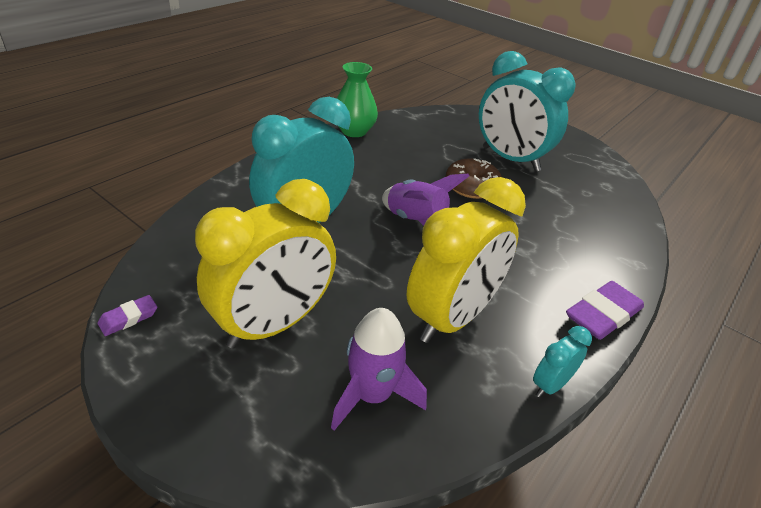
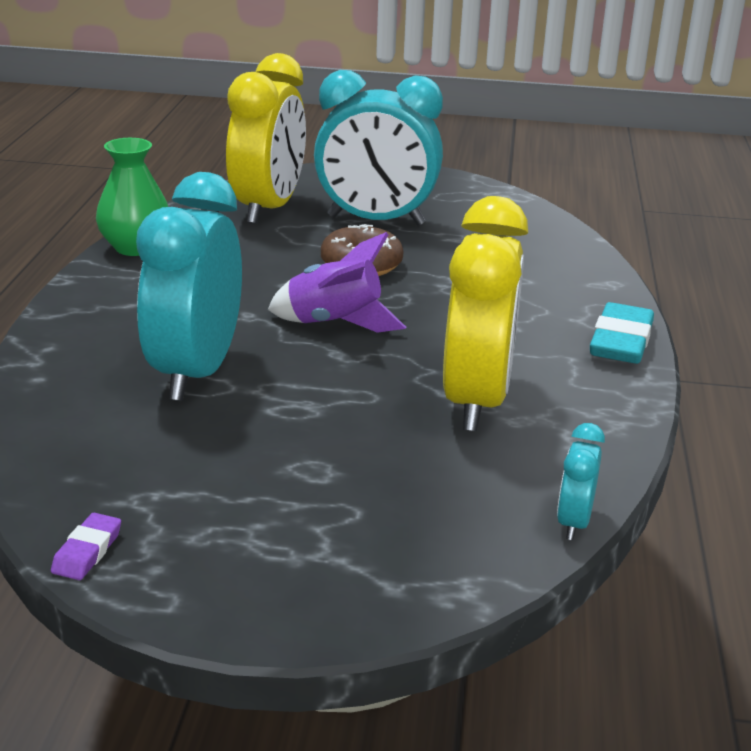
camera: 30 degrees left, 10 degrees down
(274, 324) = (284, 484): yellow clock -> yellow clock (268, 209)
(372, 395) = (468, 499): purple rocket -> none
(550, 385) = (629, 419): turquoise clock -> turquoise clock (573, 522)
(603, 315) = (621, 341): purple eraser -> turquoise eraser

